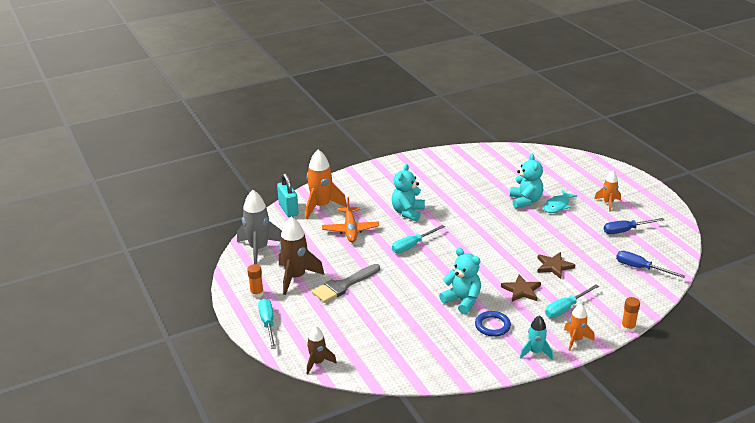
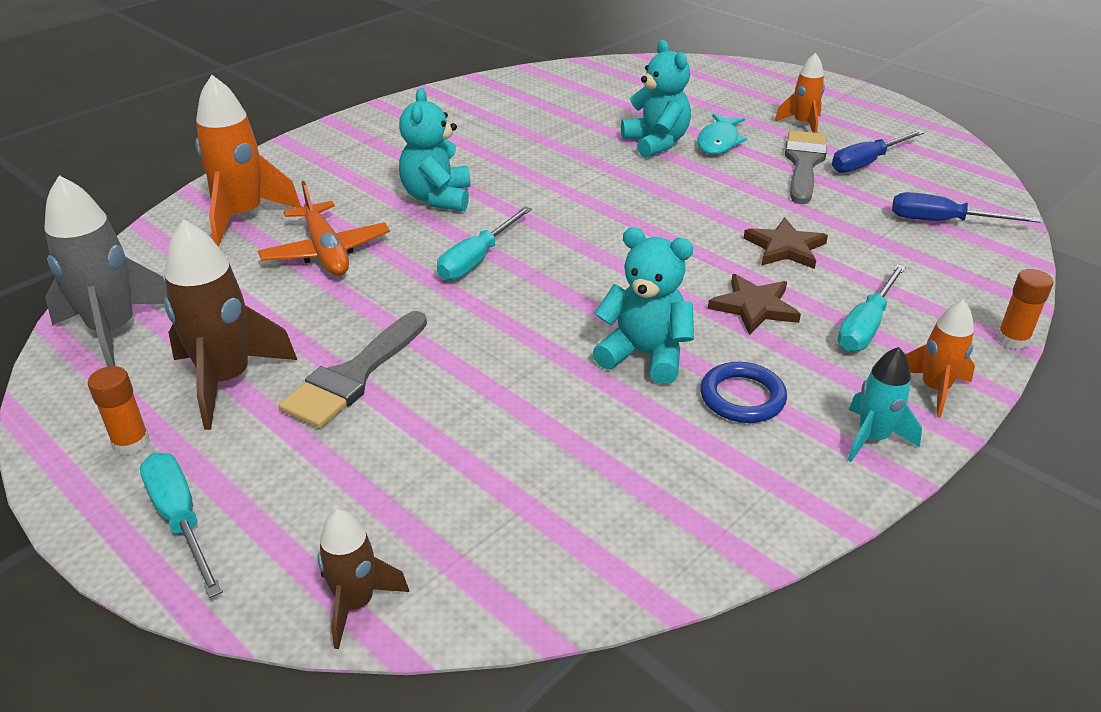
camera: 20 degrees left, 5 degrees up
(288, 209) = (168, 234): turquoise padlock -> none
(593, 225) = (804, 163): none -> grey brush

